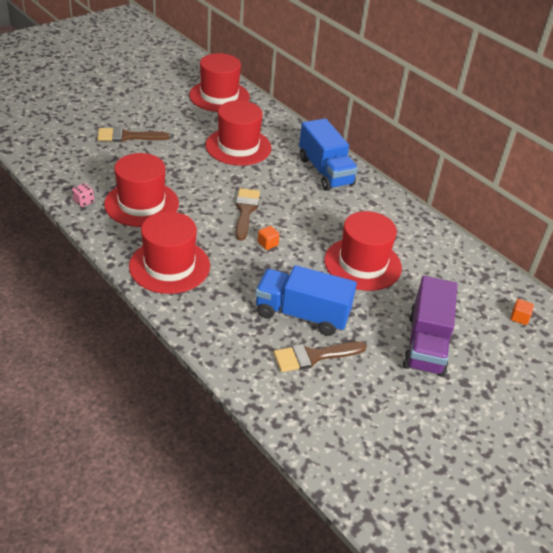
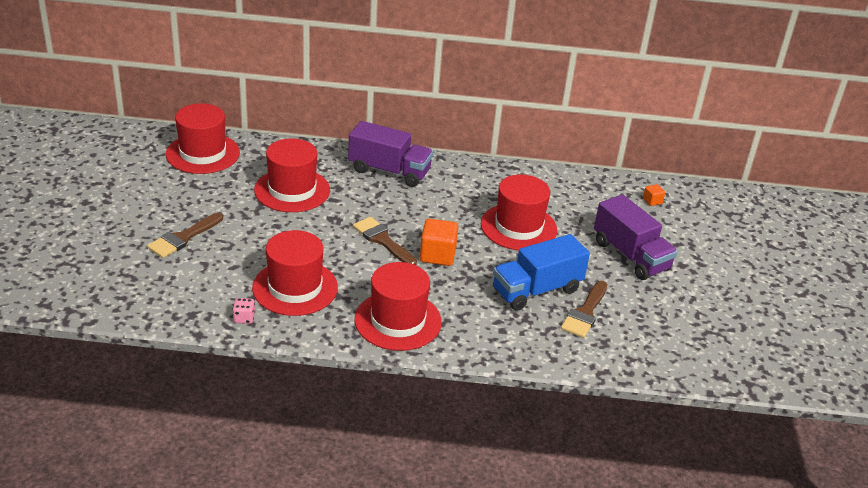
camera: 45 degrees left, 5 degrees down
(267, 244) = (437, 255): orange cube -> orange cube, size x1.98
(325, 171) = (389, 171): blue truck -> purple truck

